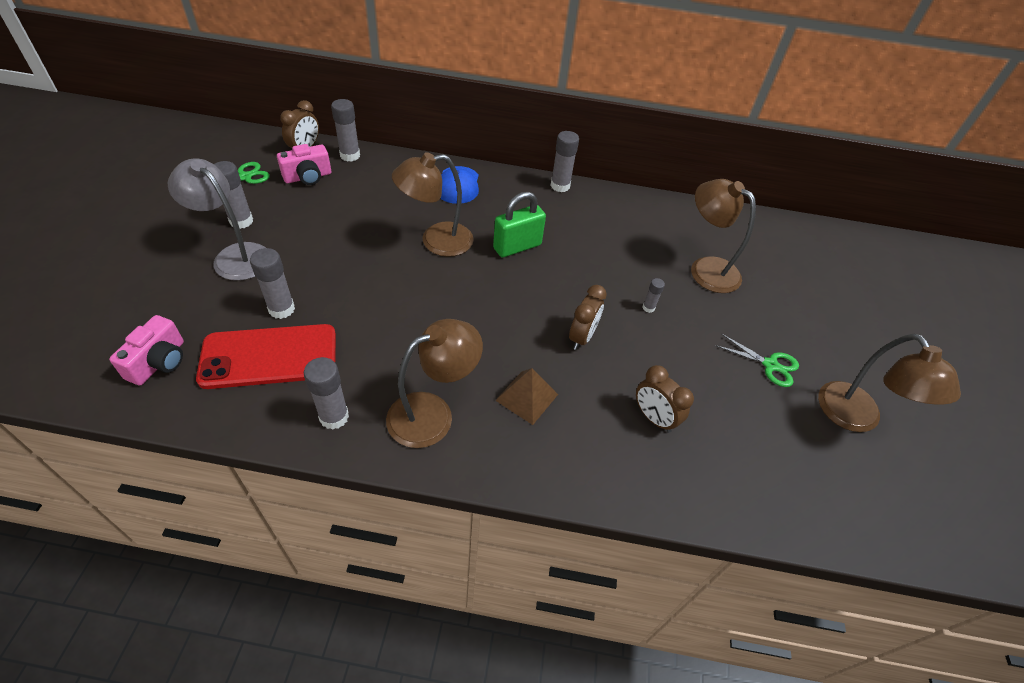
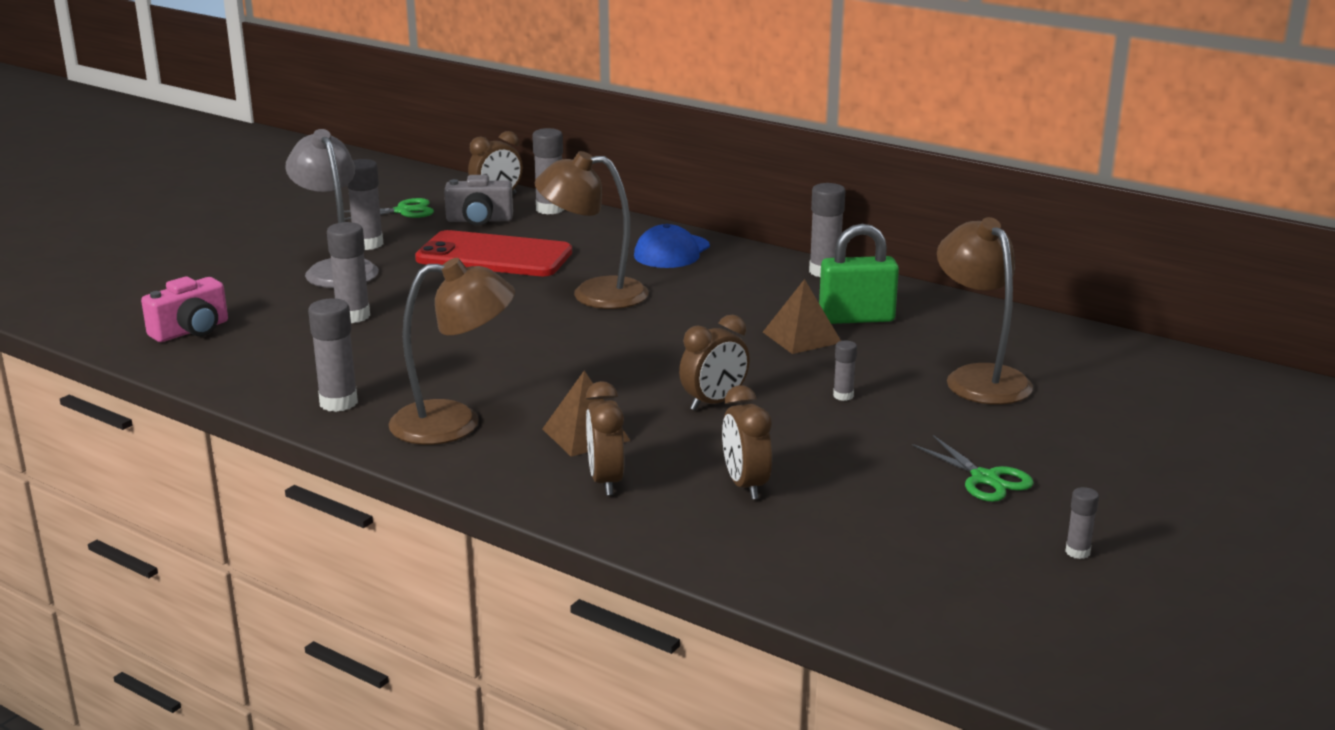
camera: 30 degrees right, 25 degrees down
(269, 356) = (308, 347): red phone -> red phone (494, 256)
(308, 177) = (479, 220): pink camera -> grey camera
(517, 247) = (702, 314): green padlock -> green padlock (856, 318)
(571, 444) = (605, 481): none -> brown clock
(589, 255) = (802, 337): none -> brown pyramid
(856, 418) = (1077, 552): brown lamp -> grey glue stick

